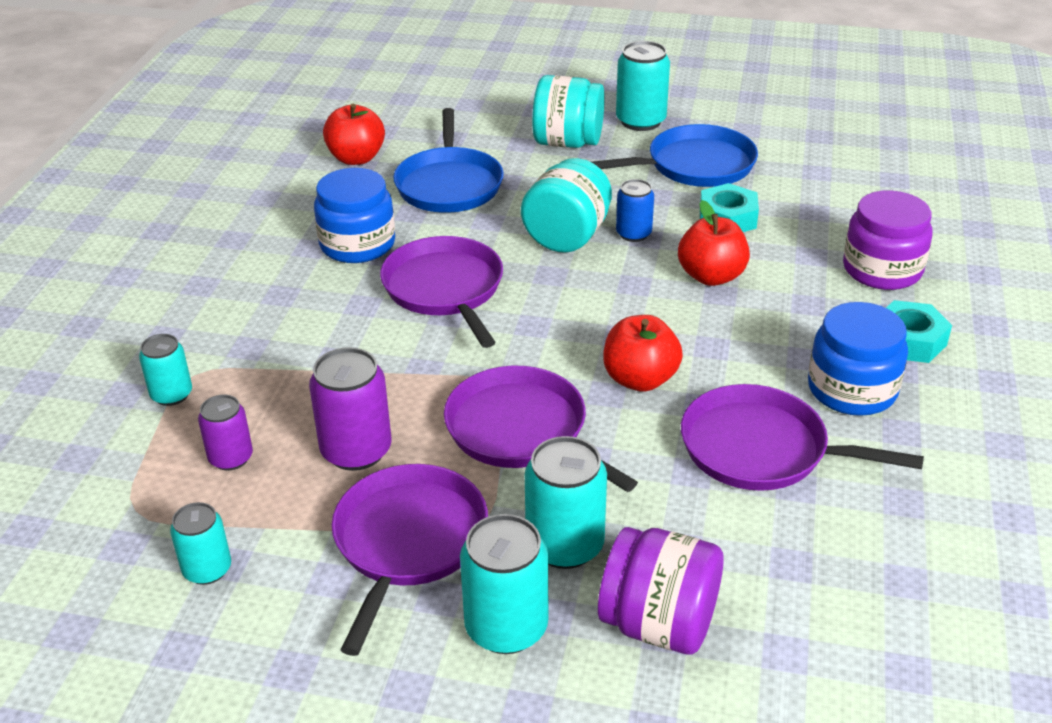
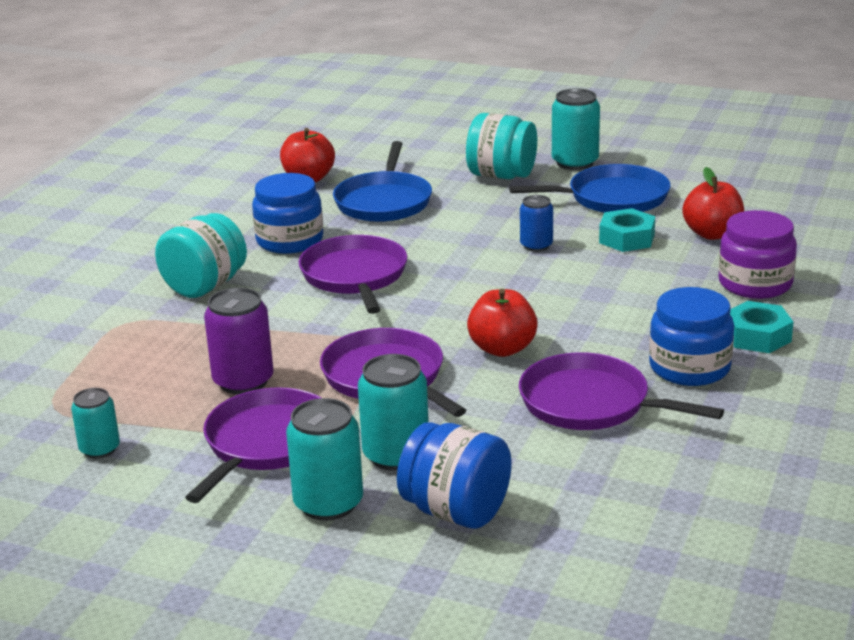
camera: 10 degrees right, 10 degrees down
(171, 394) = (103, 334): turquoise can -> none
(231, 458) = (139, 379): purple can -> none
(567, 237) = (475, 244): turquoise jar -> turquoise jar (205, 286)
(659, 624) = (456, 511): purple jar -> blue jar
(711, 276) = (595, 280): red apple -> red apple (712, 234)

